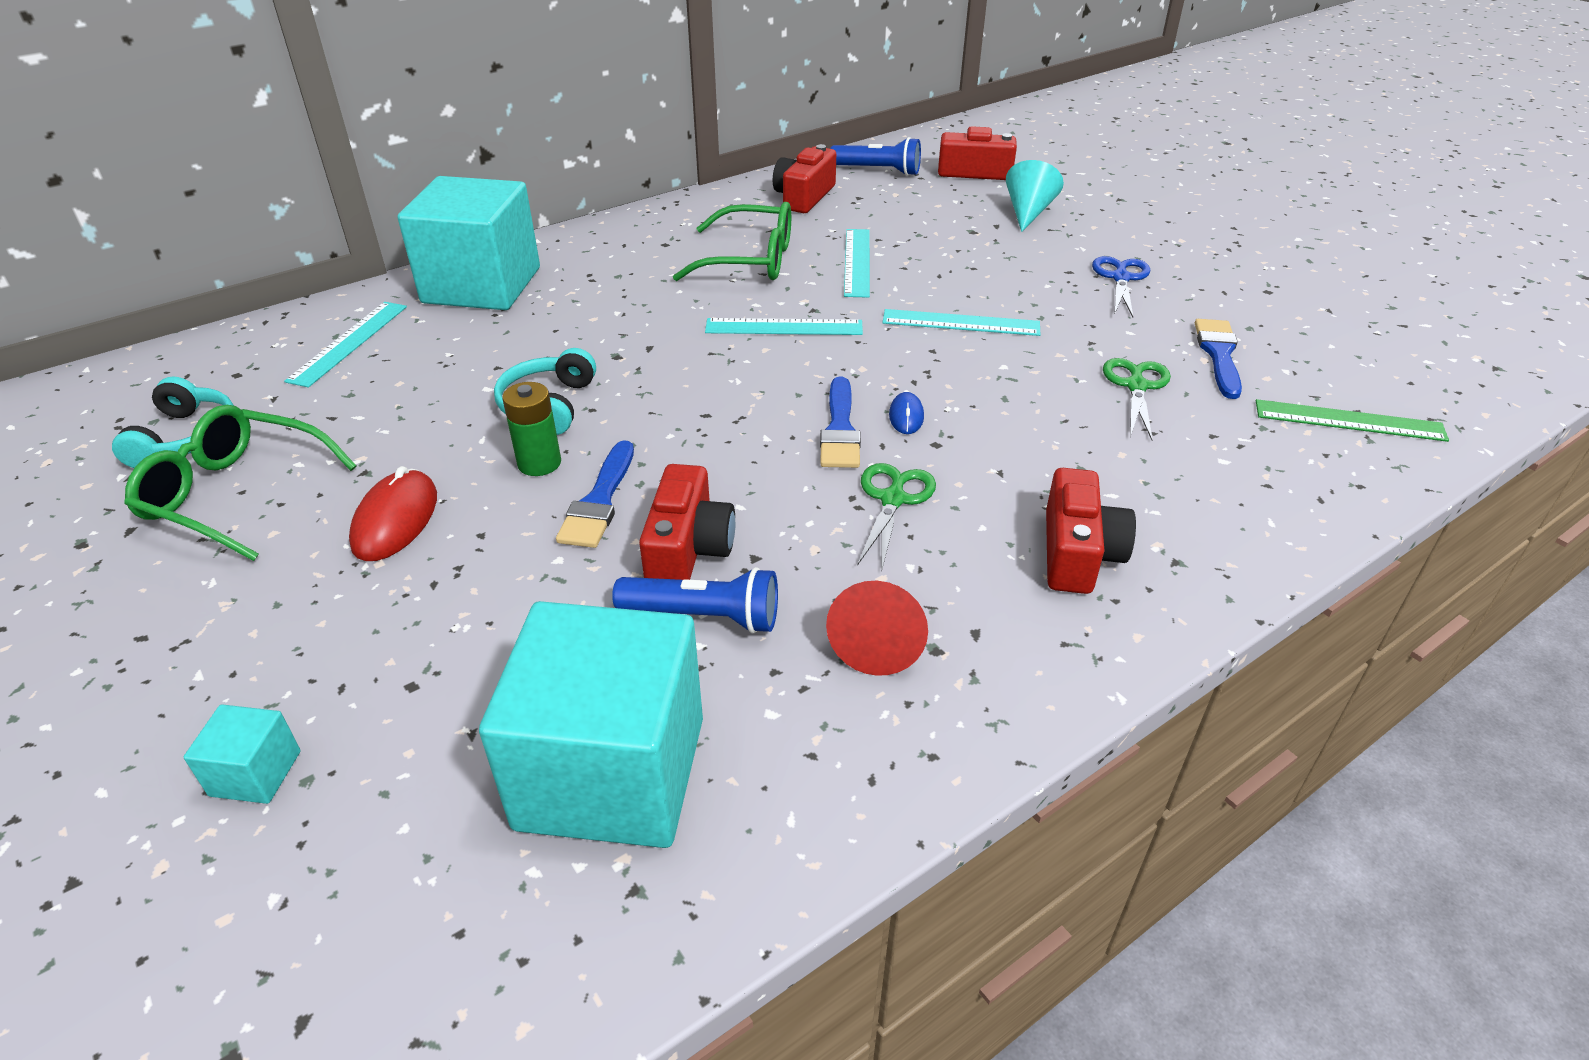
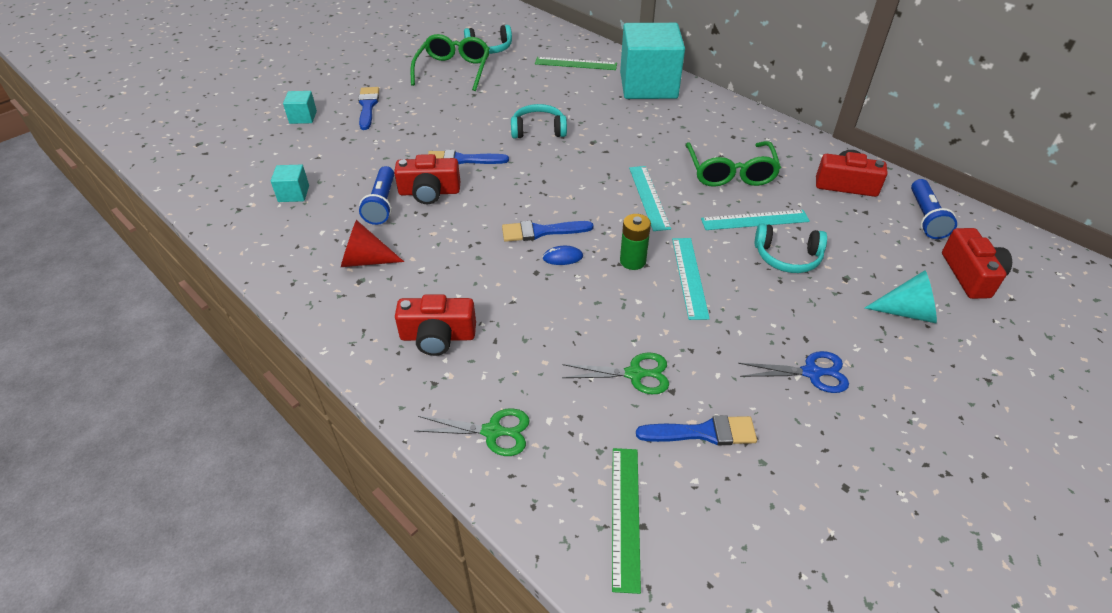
camera: 80 degrees right, 5 degrees up
(294, 640) = (368, 106): none -> blue brush
(349, 343) = (575, 64): turquoise ruler -> green ruler
(395, 520) = (441, 110): red mouse -> none
(539, 463) = (489, 137): green battery -> green battery (632, 261)
(611, 772) = (293, 194): turquoise cube -> turquoise cube, size x0.41
(893, 499) = (478, 258): green scissors -> green scissors (493, 432)
(932, 255) = (787, 257): none -> turquoise headphones

